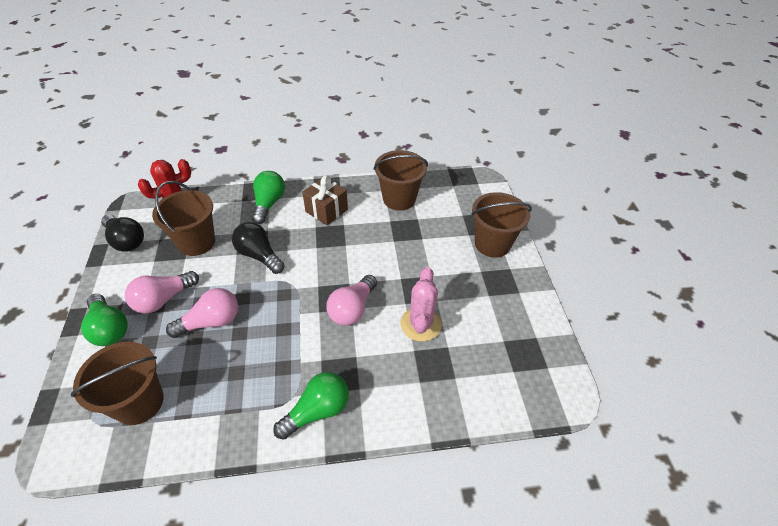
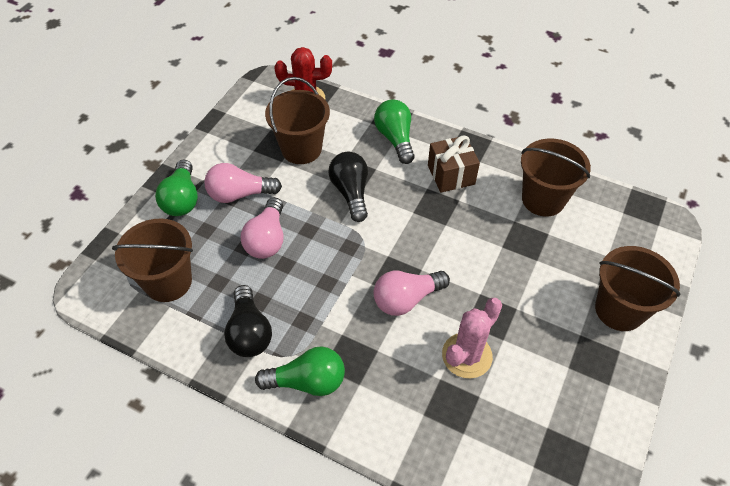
camera: 35 degrees right, 5 degrees up
(126, 240) = (241, 117): black light bulb -> black light bulb (249, 332)
(211, 322) = (267, 239): pink light bulb -> pink light bulb turned 90 degrees clockwise
(269, 204) = (395, 139): green light bulb -> green light bulb turned 60 degrees counterclockwise

